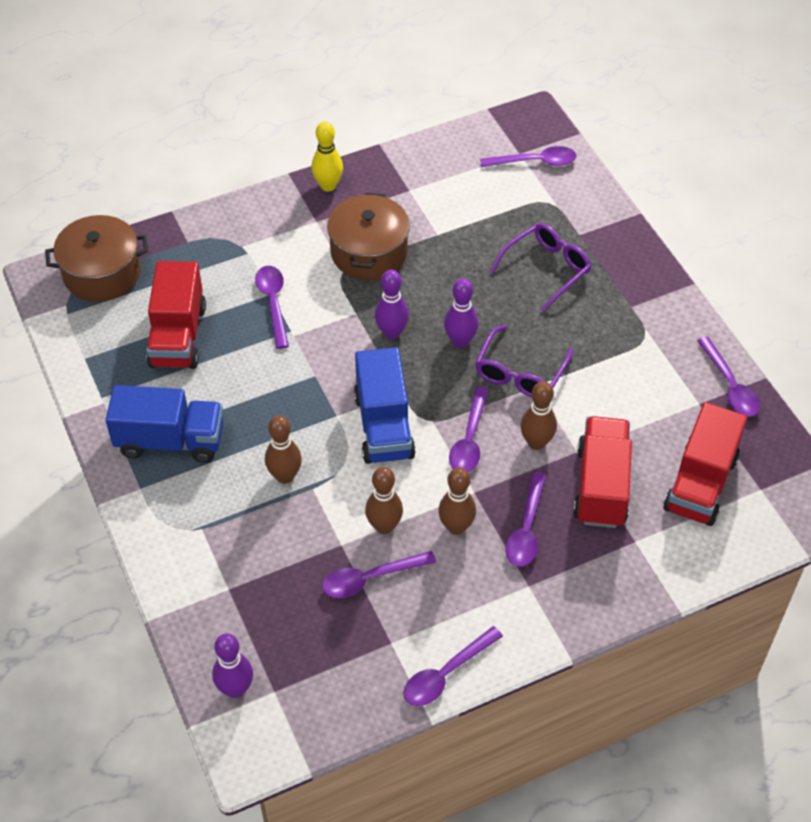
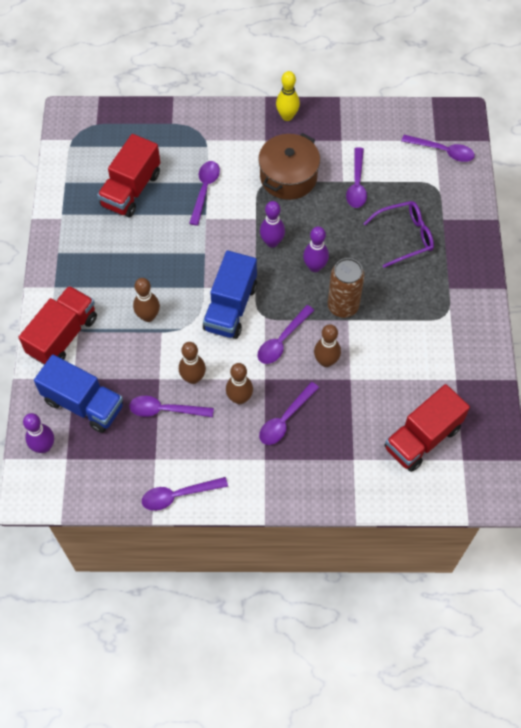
camera: 25 degrees right, 10 degrees up
(102, 273) = (105, 125): brown pot -> none
(170, 440) = (89, 262): blue truck -> blue truck (83, 403)
(520, 373) = (343, 306): purple glasses -> brown can
(601, 486) = (352, 410): red truck -> red truck (63, 335)
(730, 386) = (486, 375): purple spoon -> purple spoon (356, 184)

